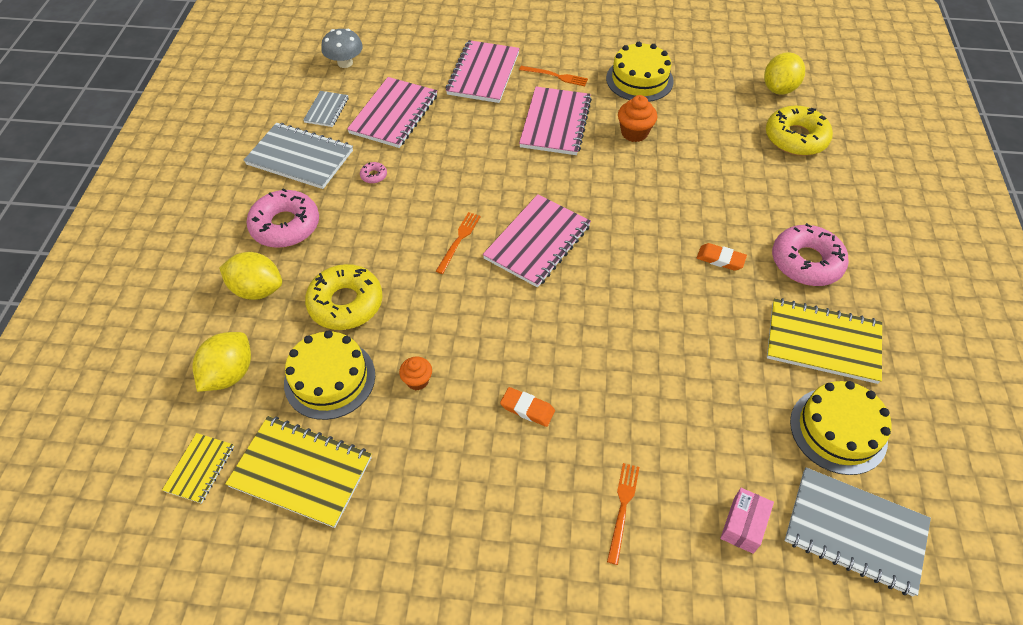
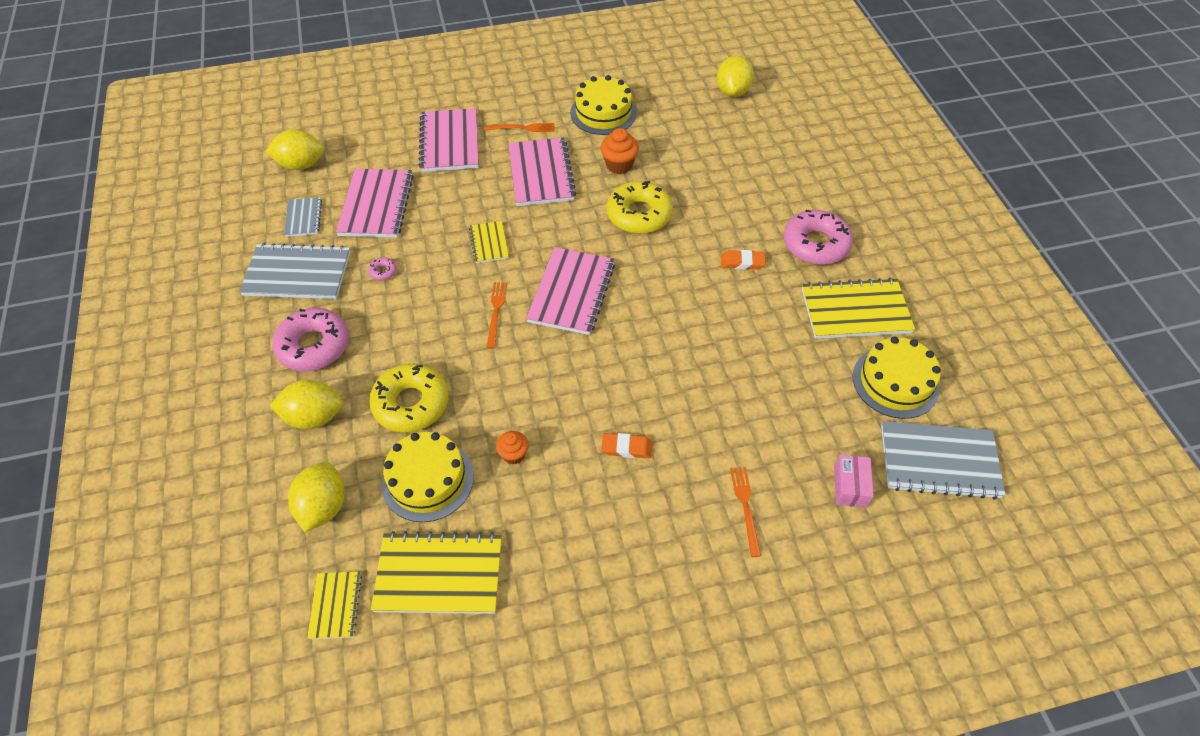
camera: 20 degrees left, 0 degrees up
(345, 63) = (301, 165): grey mushroom -> yellow lemon
(479, 175) = (489, 243): none -> yellow notebook
(795, 138) = (764, 134): yellow donut -> yellow donut (639, 214)

